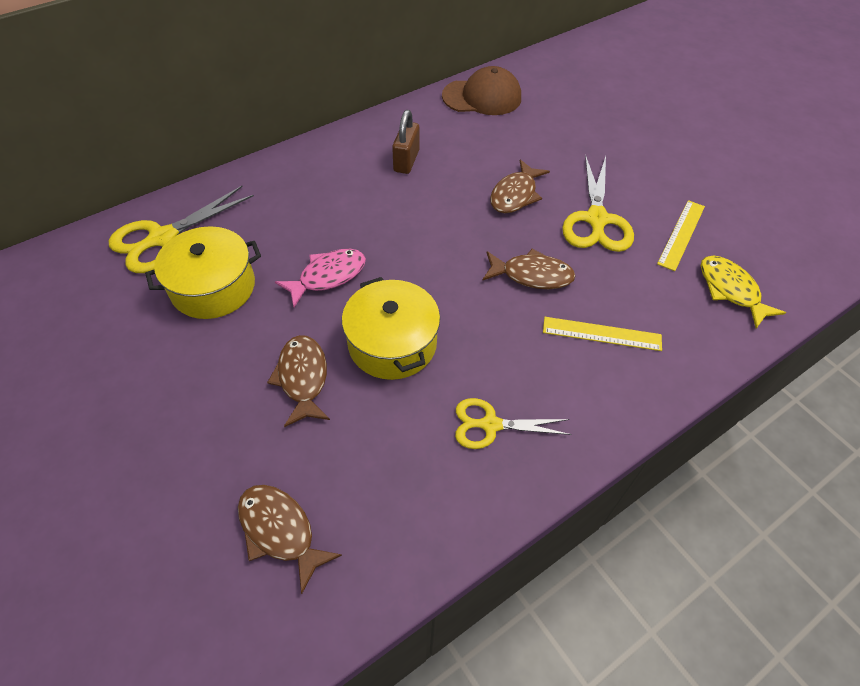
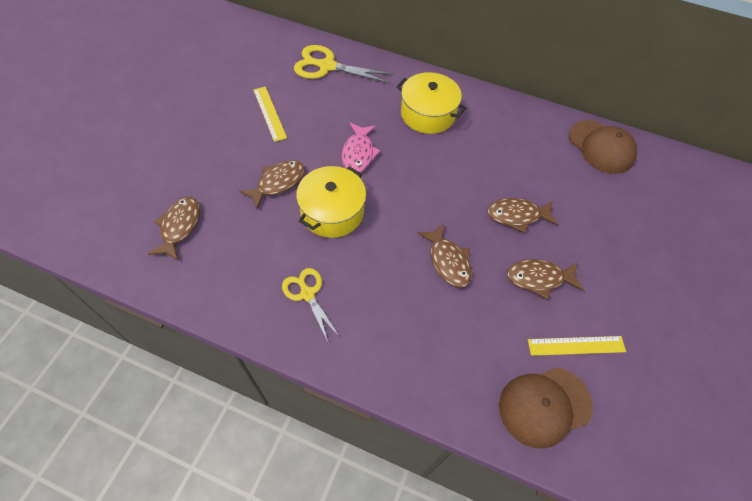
camera: 55 degrees right, 5 degrees up
(213, 287) = (310, 107): yellow pot -> yellow pot (428, 114)
(328, 276) = (358, 153): pink fish -> pink fish turned 75 degrees clockwise
(406, 161) = (491, 138): brown padlock -> none
(596, 219) = (539, 278): yellow scissors -> brown fish
(602, 334) = (428, 328): yellow ruler -> yellow ruler (269, 113)
(730, 290) = (544, 406): yellow fish -> brown cap

